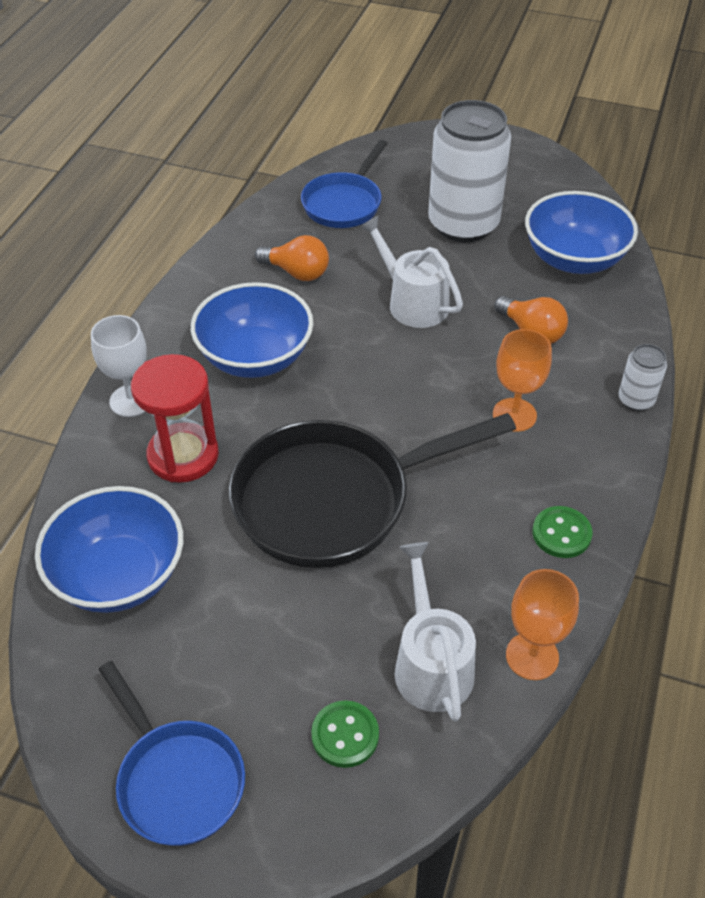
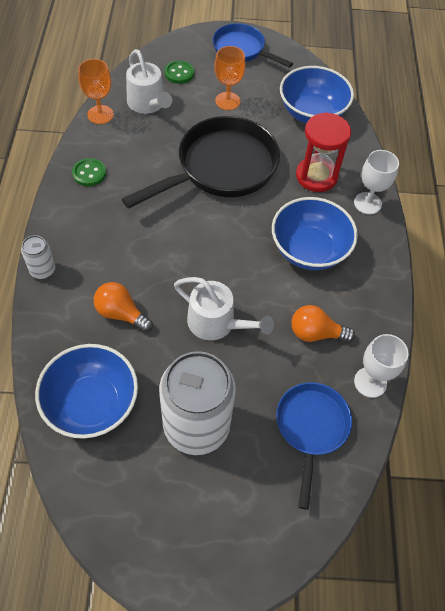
camera: 160 degrees right, 10 degrees up
(261, 224) = (370, 382): none -> white goblet
(514, 415) = (125, 242): orange goblet -> orange goblet (227, 101)

